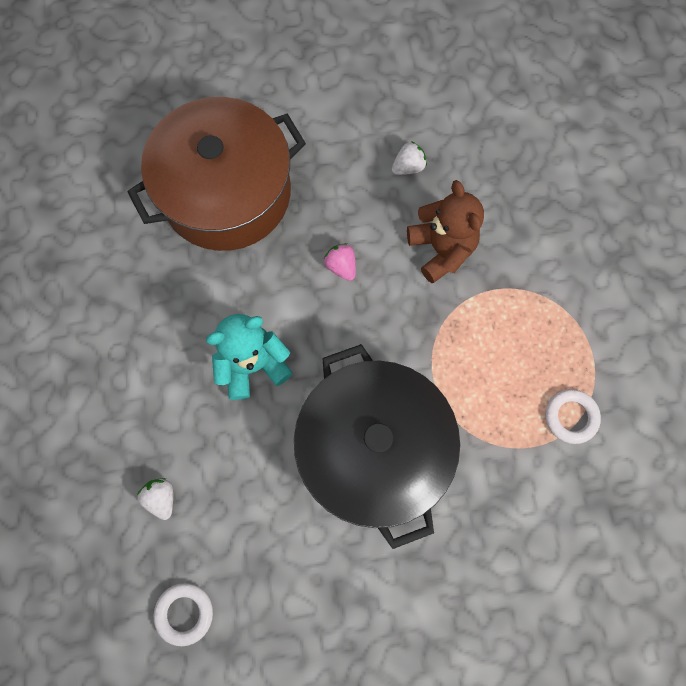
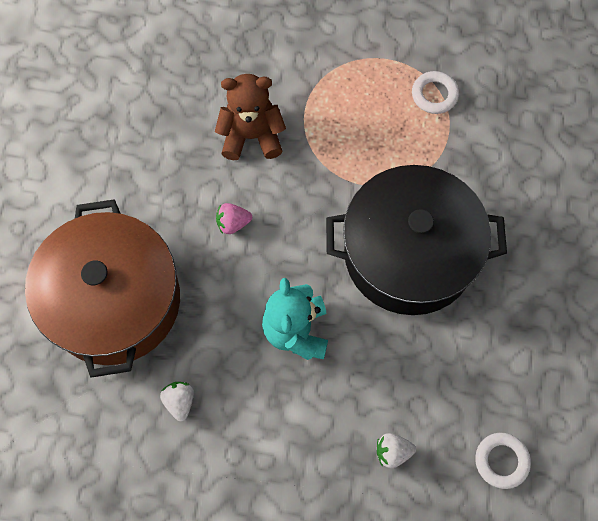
camera: 70 degrees left, 5 degrees down
(408, 167) = (161, 134): white strawberry -> white strawberry (180, 401)

